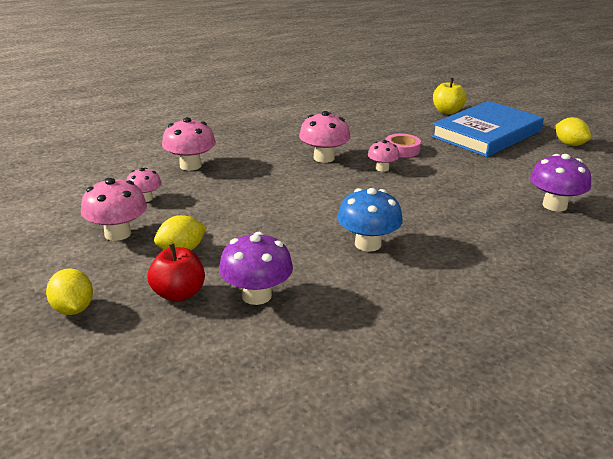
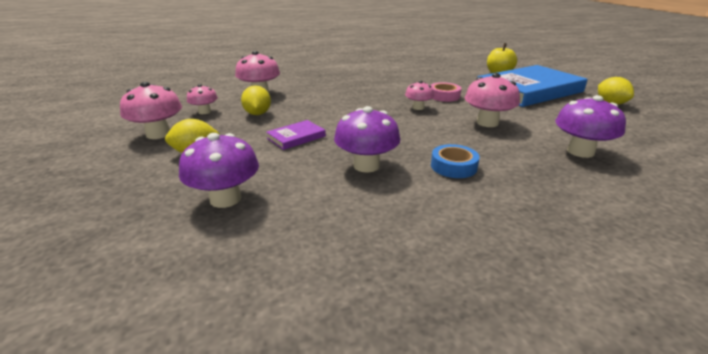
camera: 15 degrees right, 0 degrees up
(73, 309) = (58, 189): yellow lemon -> yellow lemon (257, 114)
(178, 294) = (157, 188): red apple -> none
(276, 220) = (296, 137): none -> purple book
(324, 158) = (371, 96): pink mushroom -> pink mushroom (487, 123)
(368, 244) = (366, 165): blue mushroom -> purple mushroom
(448, 235) = (453, 166): none -> blue tape

